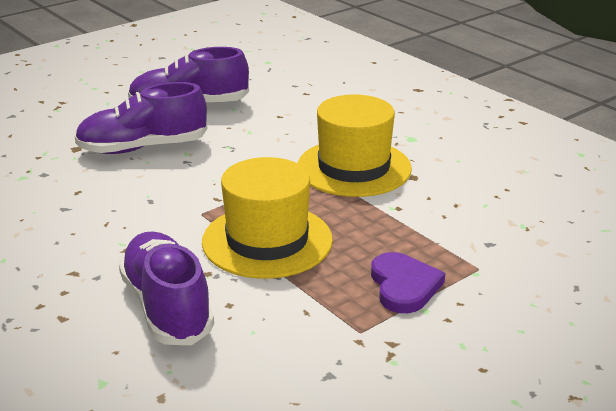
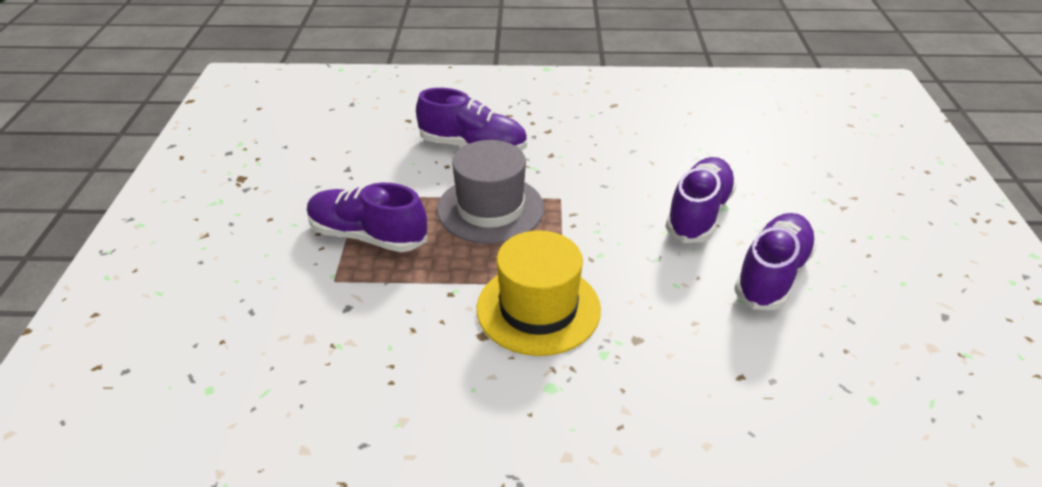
camera: 130 degrees right, 10 degrees up
(267, 241) = (490, 209): yellow hat -> grey hat
(404, 286) = (368, 236): purple heart -> purple shoe

